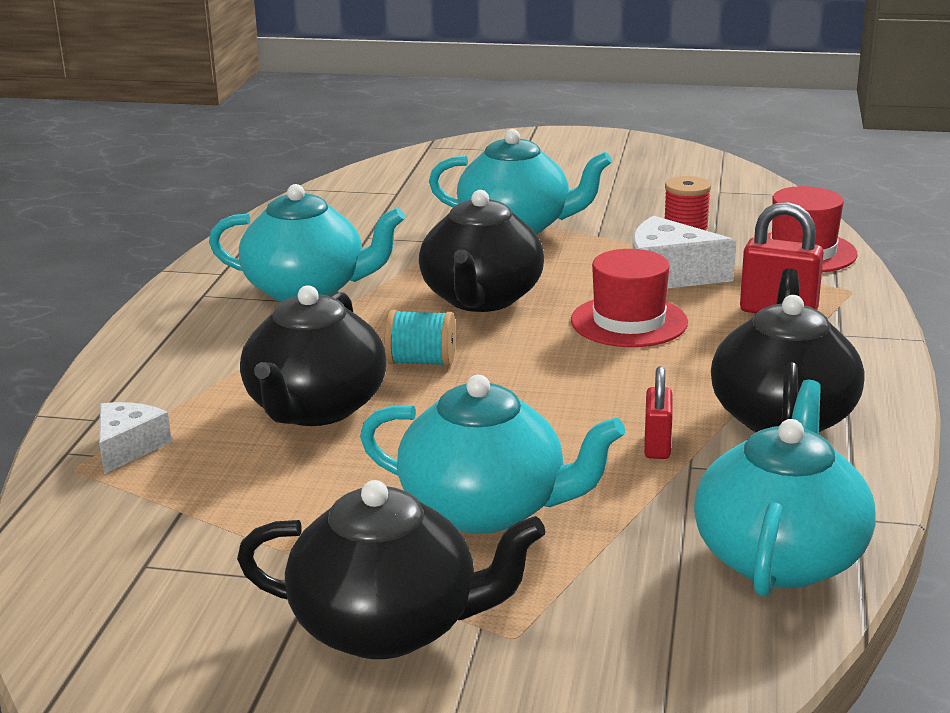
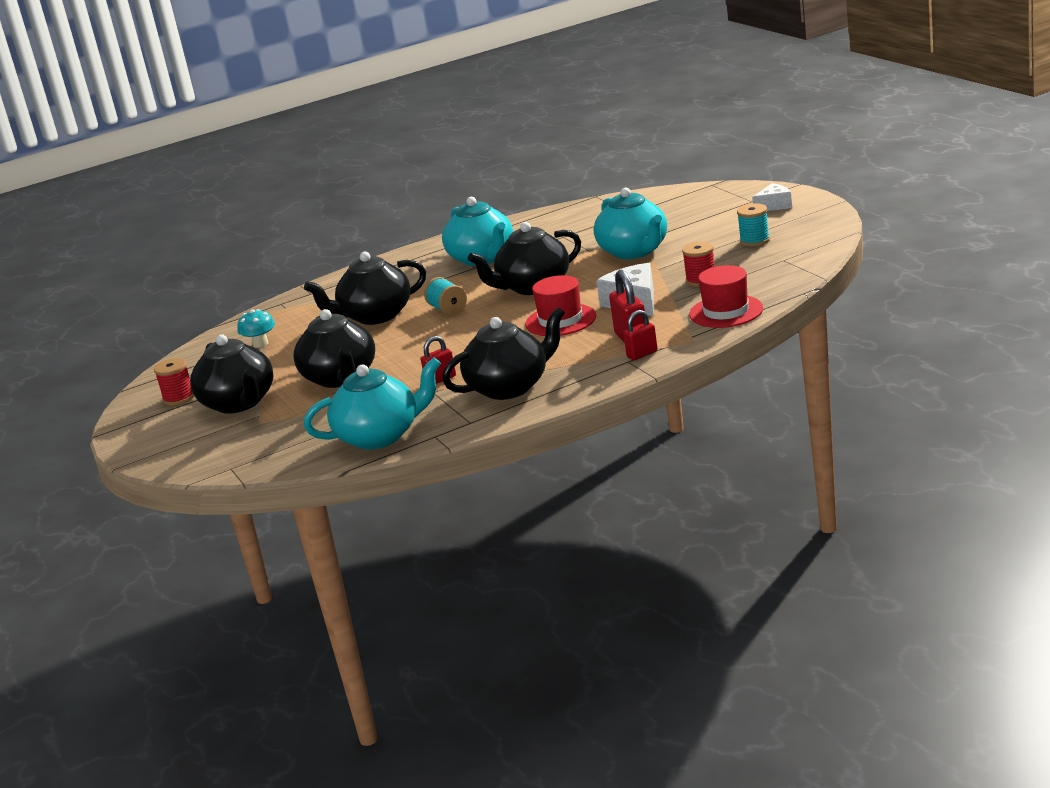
camera: 55 degrees right, 0 degrees up
(129, 447) = (298, 309): white cheese -> white cheese (774, 205)
(184, 522) = (260, 344): none -> turquoise mushroom
(225, 678) = (179, 398): none -> red spool
(486, 509) = (341, 378): turquoise teapot -> black teapot
(637, 183) = (754, 241): none -> turquoise spool
(837, 321) = (642, 354): none -> red padlock

